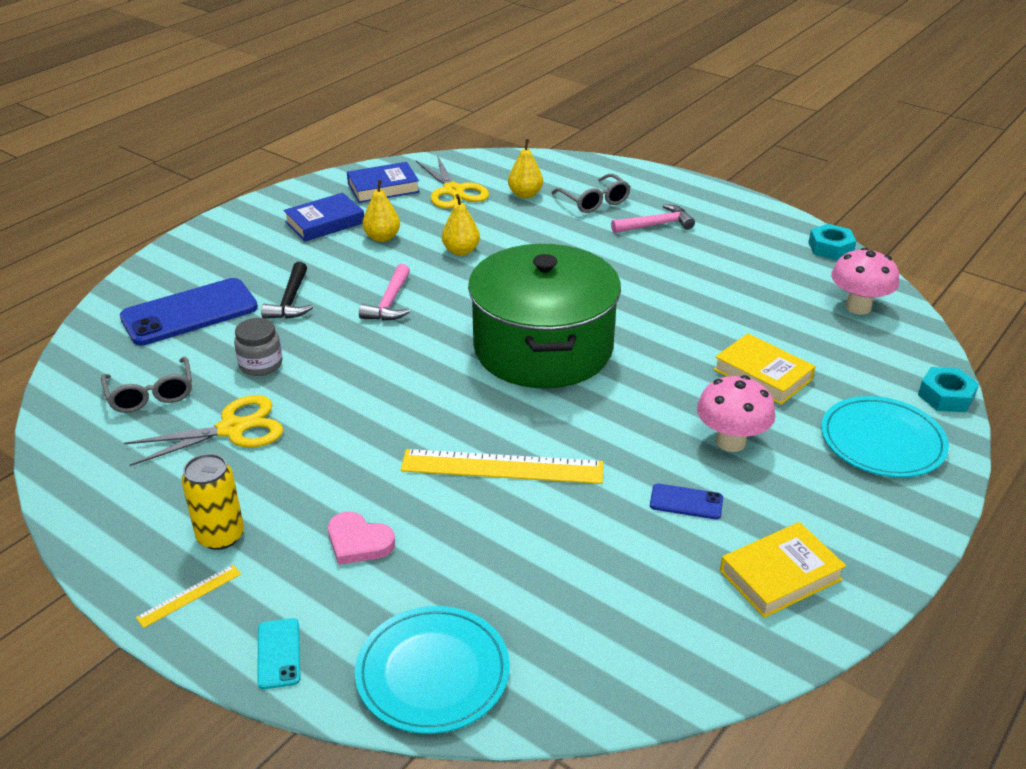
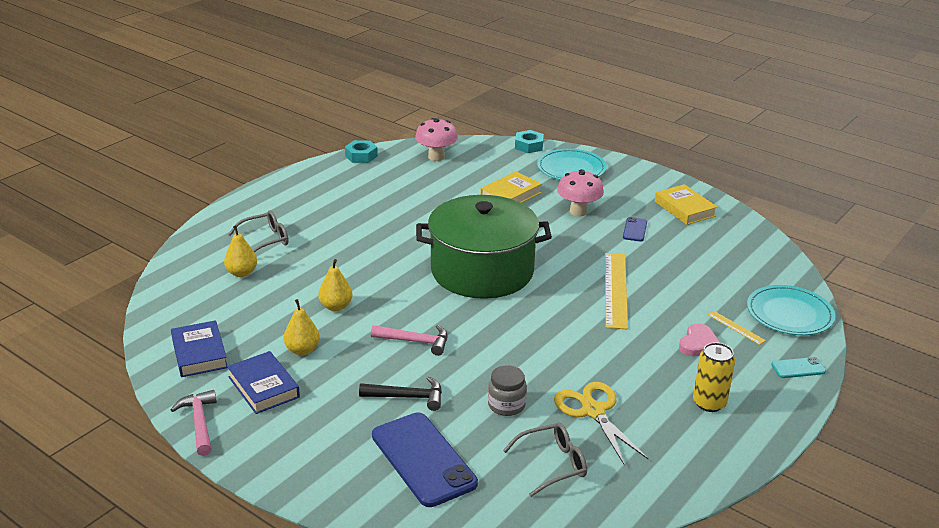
camera: 90 degrees left, 5 degrees down
(189, 595) = (766, 410): yellow ruler -> yellow ruler (736, 327)
(453, 191) = (221, 311): yellow scissors -> none
(656, 225) = (313, 216): pink hammer -> pink hammer (199, 423)

